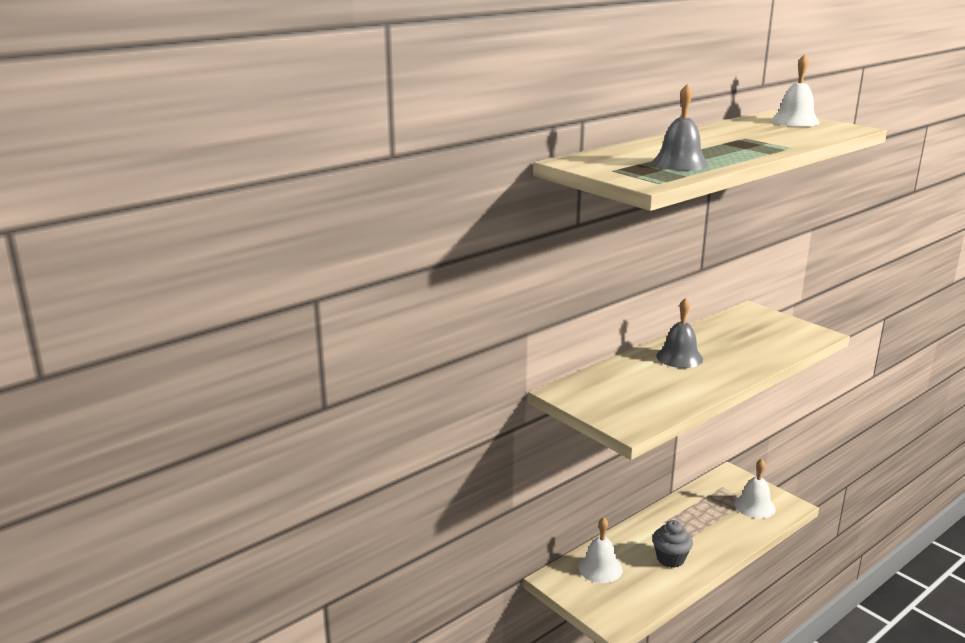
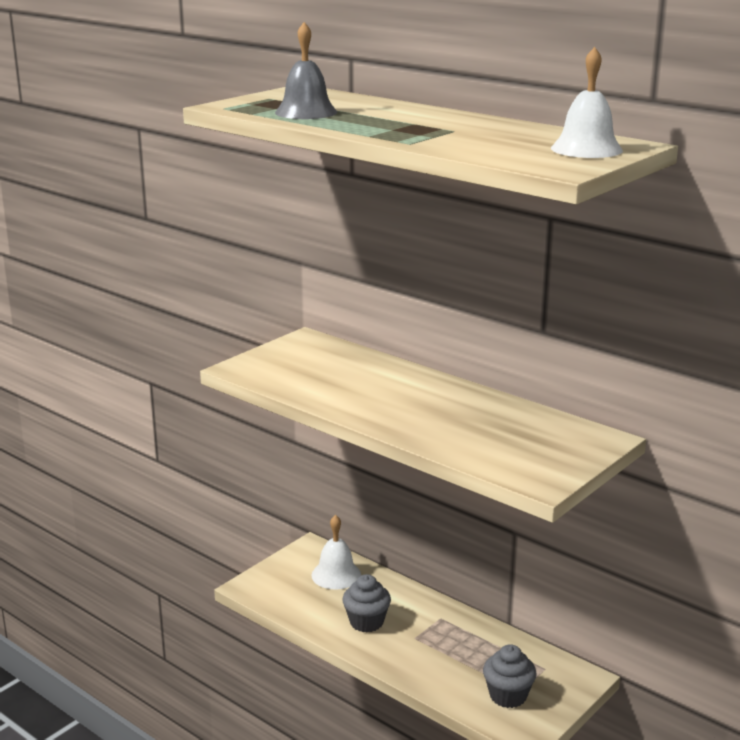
camera: 80 degrees right, 0 degrees up
(679, 357) = (415, 391): grey bell -> none
(754, 506) = (508, 696): white bell -> grey cupcake

